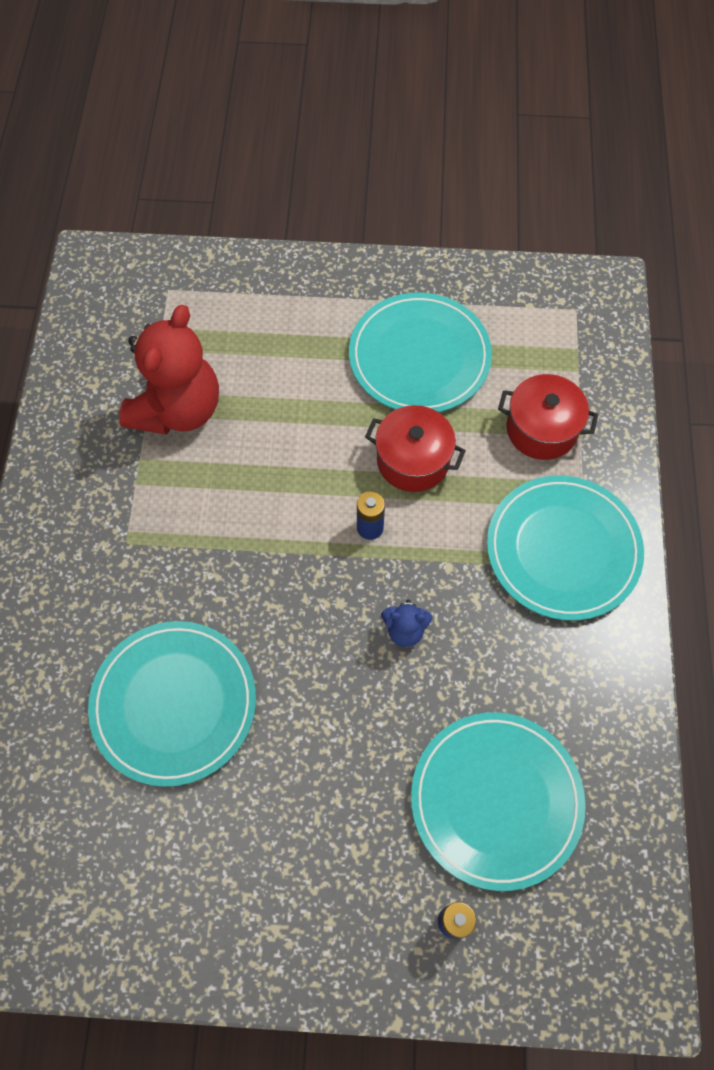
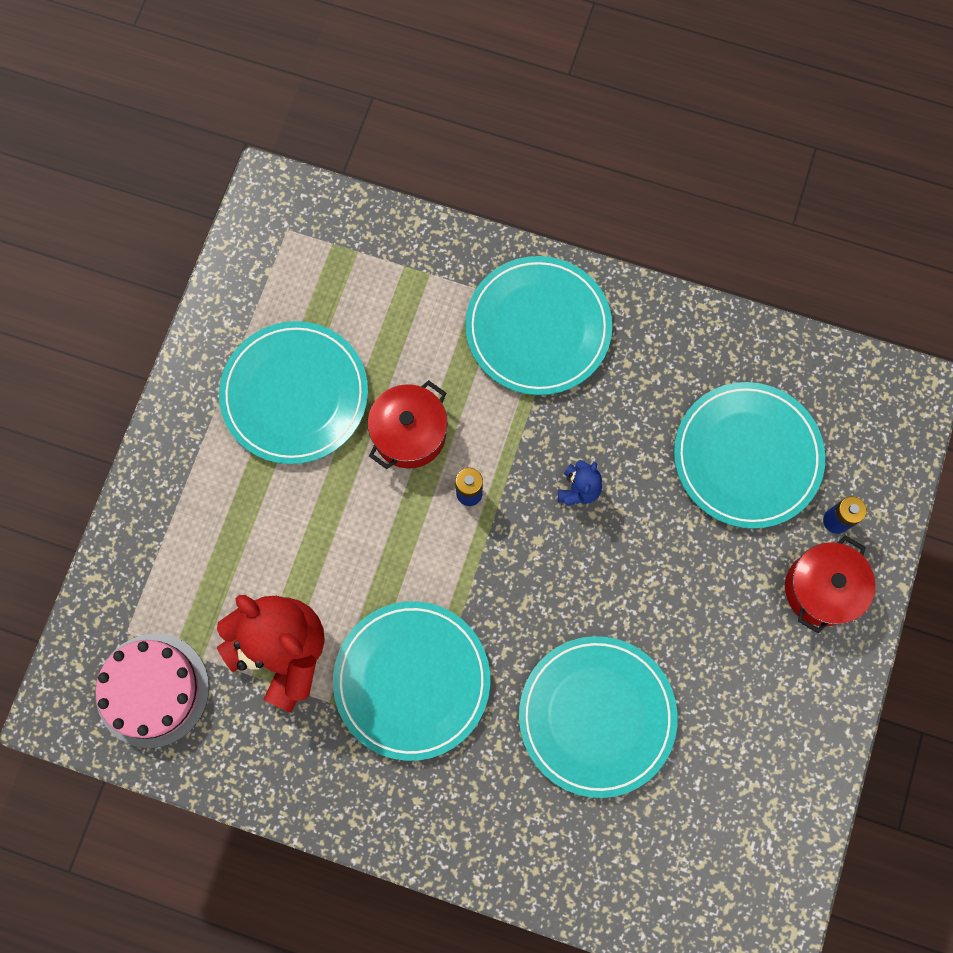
camera: 75 degrees left, 10 degrees up
(122, 321) = (152, 690): none -> pink cake
(174, 523) = (412, 680): none -> turquoise plate
(541, 429) = (411, 306): red pot -> red pot (821, 589)

